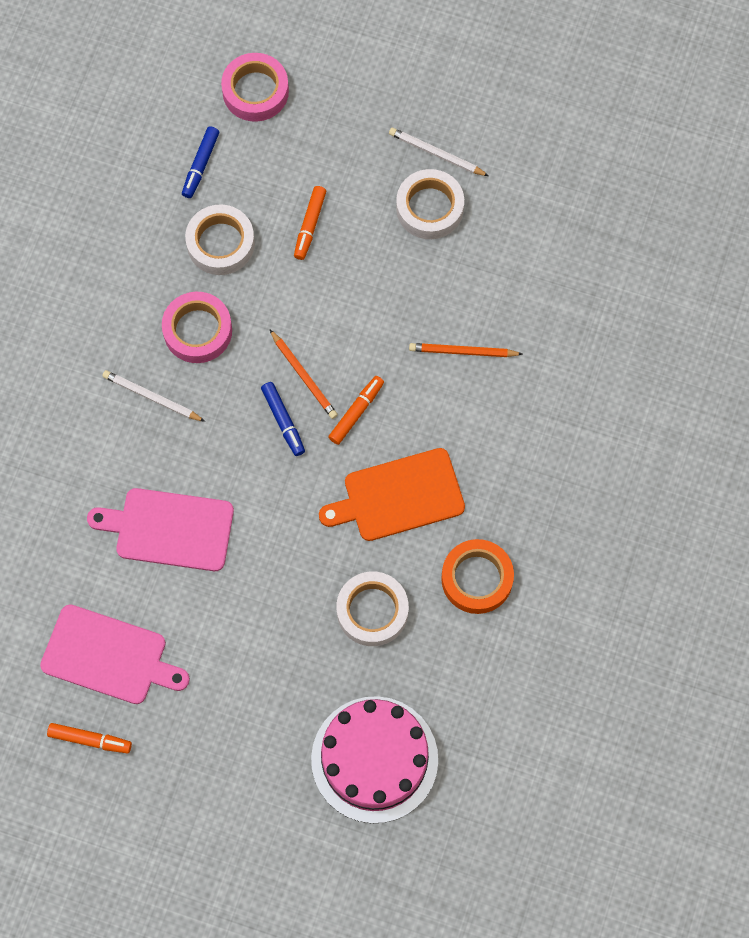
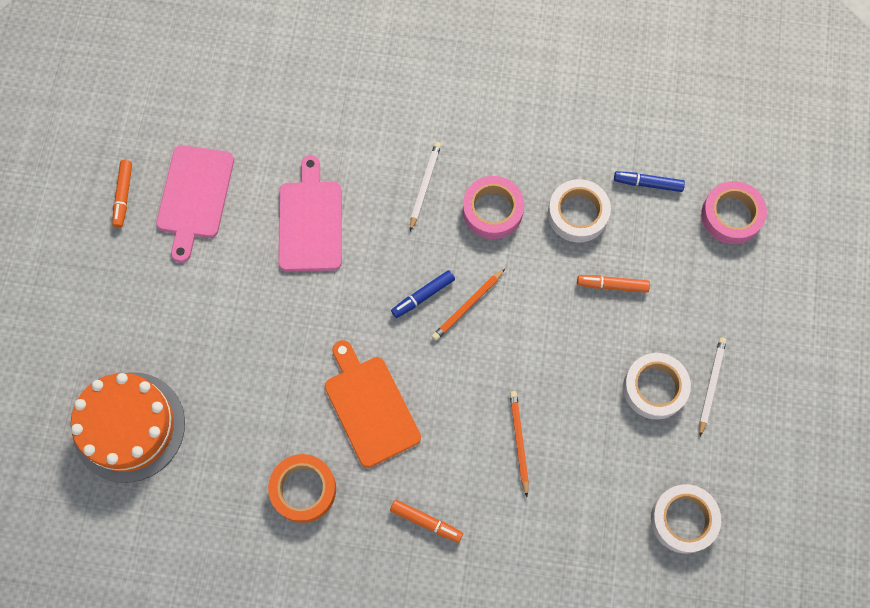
camera: 80 degrees right, 0 degrees up
(356, 412) = (442, 357): orange marker -> orange marker (426, 522)
(372, 611) = (261, 402): white tape -> white tape (683, 519)
(374, 759) = (129, 426): pink cake -> orange cake

